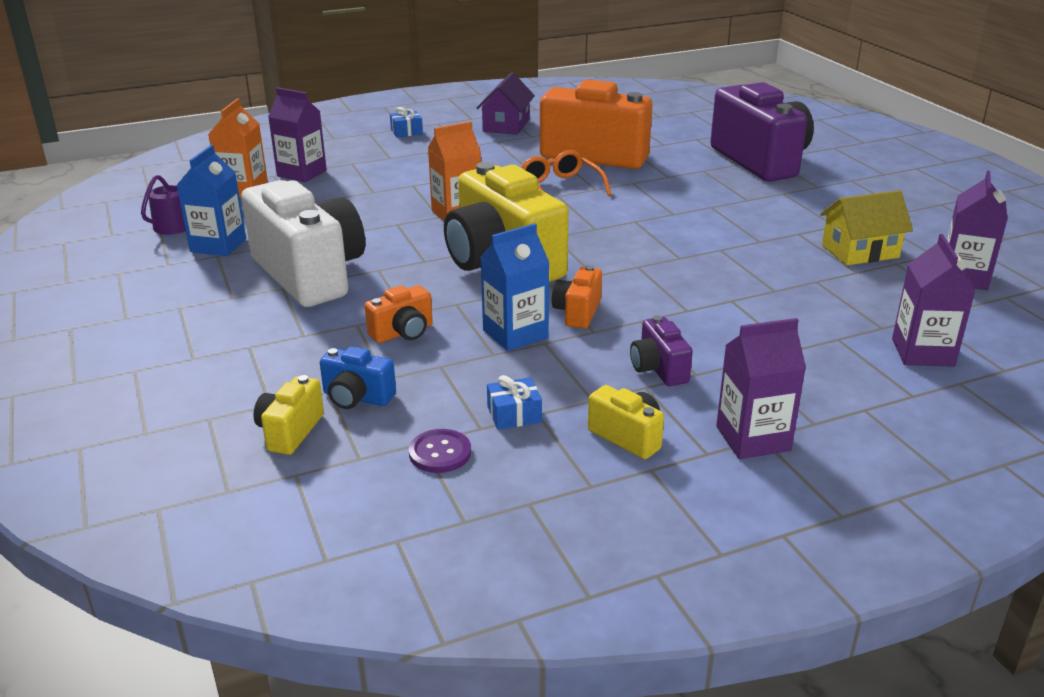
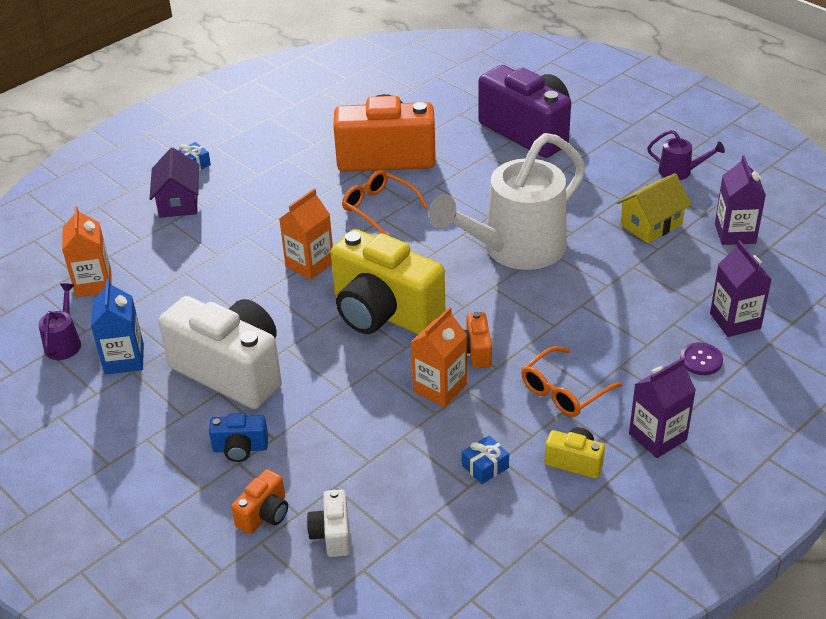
camera: 20 degrees left, 10 degrees up
(290, 431) = (332, 534): yellow camera -> white camera
(301, 173) = (132, 247): purple carton -> none
(357, 398) = (360, 487): blue camera -> blue camera (240, 448)
(403, 332) = (352, 412): orange camera -> orange camera (264, 514)
(440, 453) = (454, 518): purple button -> purple button (701, 360)
(506, 125) = (281, 134): purple house -> purple house (178, 202)
(515, 334) = (440, 388): blue carton -> orange carton
(658, 369) = (563, 391): purple camera -> orange glasses
(684, 242) = (515, 249): none -> white watering can
(920, 217) = (680, 171): none -> purple watering can

